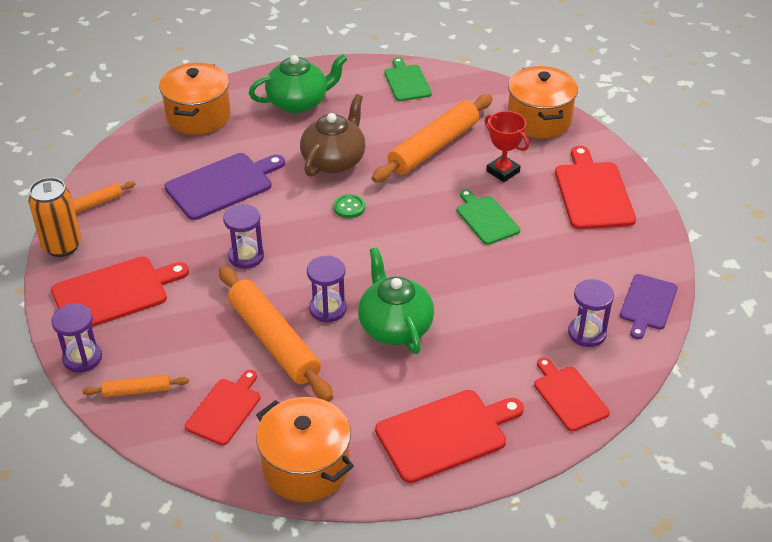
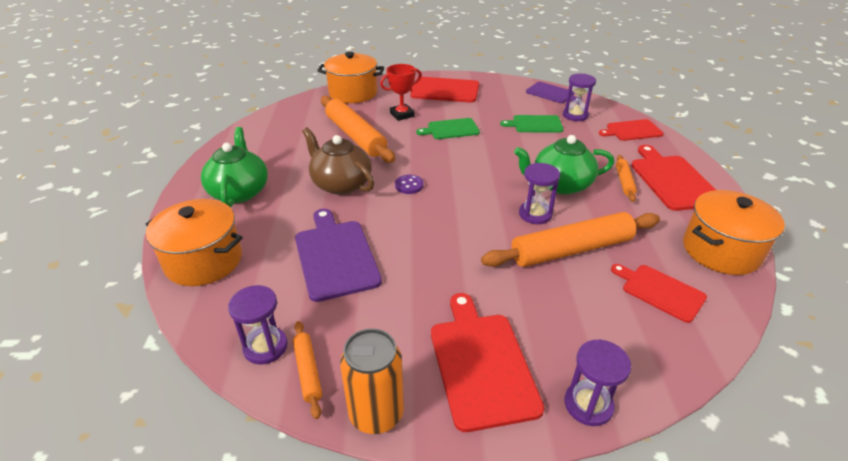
camera: 75 degrees left, 5 degrees down
(137, 390) = (639, 356): orange rolling pin -> orange rolling pin (624, 182)
(246, 256) = (452, 253): purple hourglass -> purple hourglass (265, 347)
(349, 207) = (409, 185): green button -> purple button
(406, 82) = (261, 134): green cutting board -> green cutting board (535, 124)

